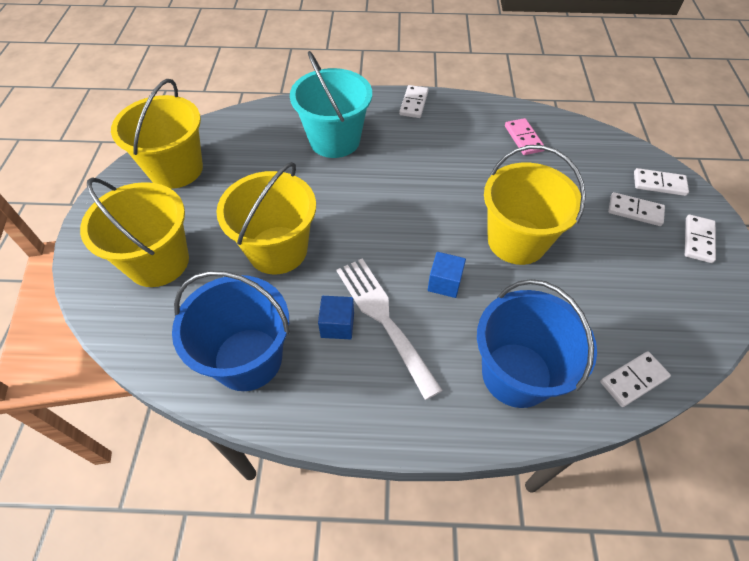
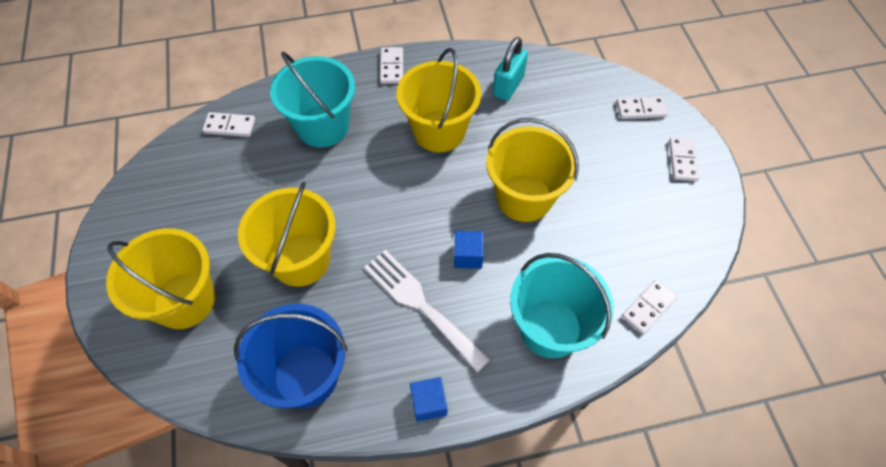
camera: 15 degrees left, 5 degrees up
(176, 169) = (167, 195): yellow bucket -> yellow bucket (439, 131)
(337, 325) = (380, 322): blue cube -> blue cube (429, 403)
(516, 374) = (550, 328): blue bucket -> turquoise bucket
(523, 138) = (508, 86): pink domino -> turquoise padlock
(635, 211) = (624, 143): white domino -> white domino (230, 126)

